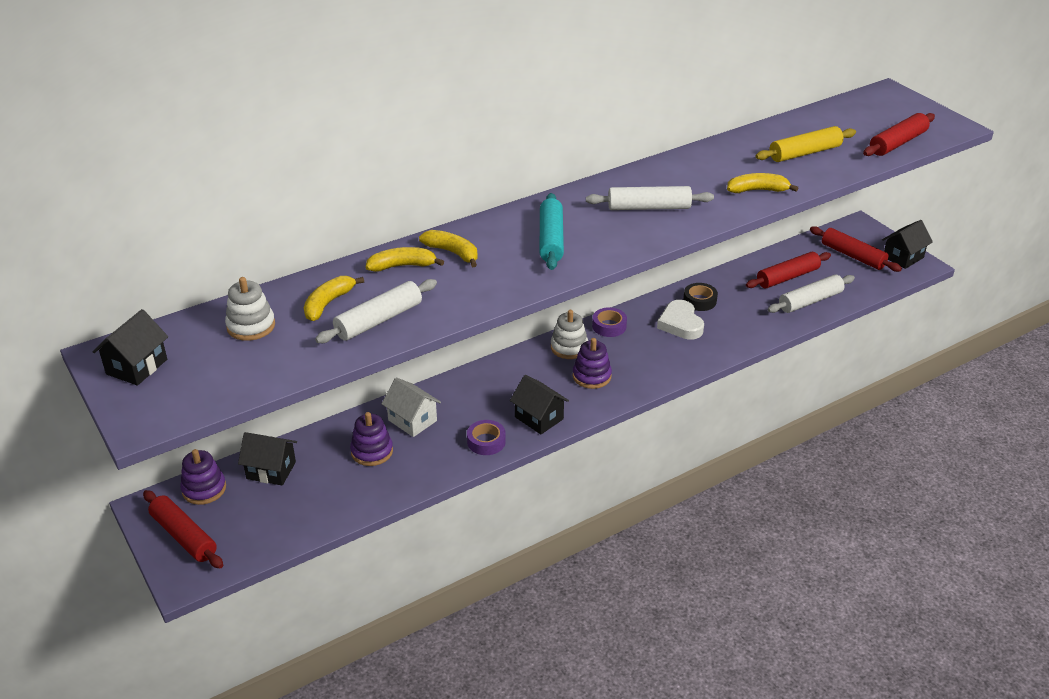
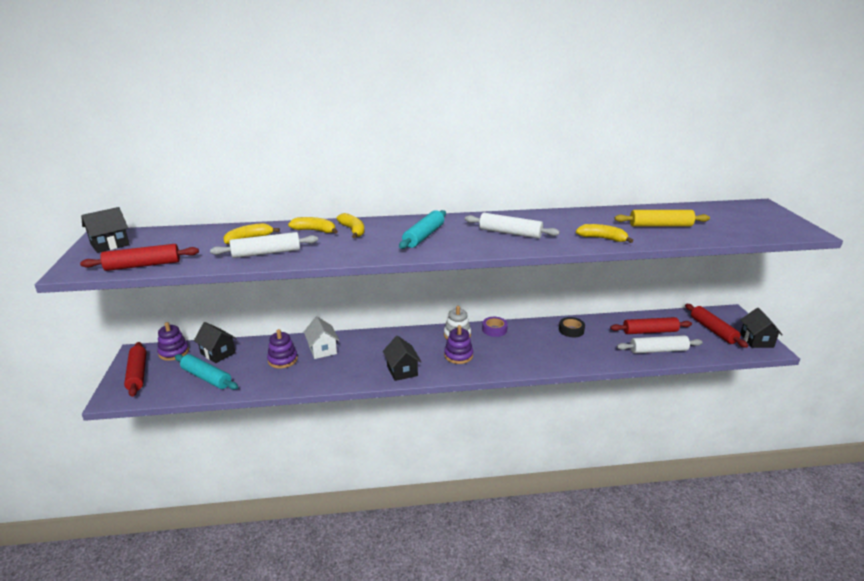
camera: 25 degrees right, 10 degrees down
(251, 326) = (193, 240): white stacking toy -> none
(290, 509) = (206, 377): none -> turquoise rolling pin
(486, 441) = (356, 375): purple tape -> none
(680, 324) = (546, 340): white heart -> none
(897, 143) = (746, 233): red rolling pin -> red rolling pin (143, 265)
(903, 257) = (756, 340): black house -> black house turned 75 degrees counterclockwise

